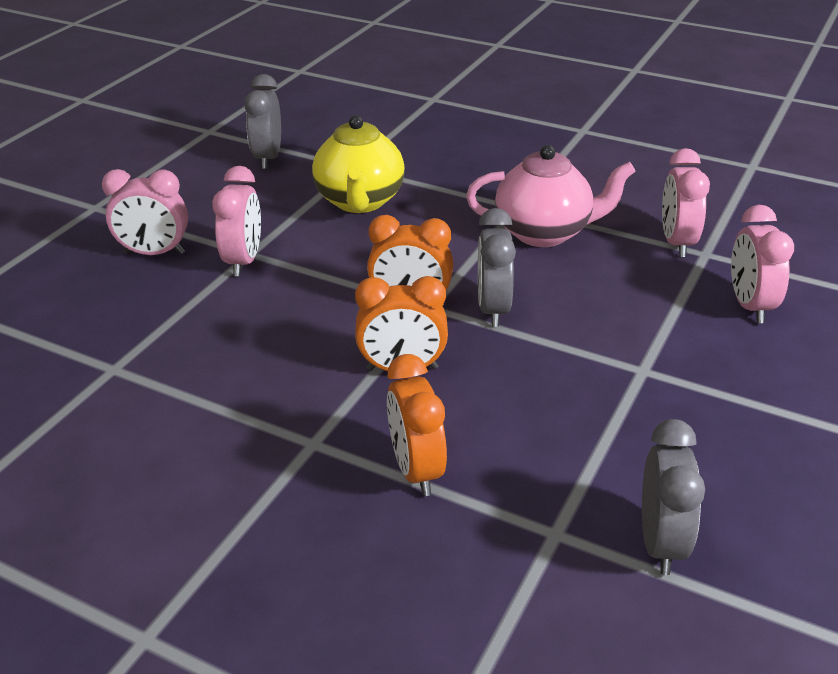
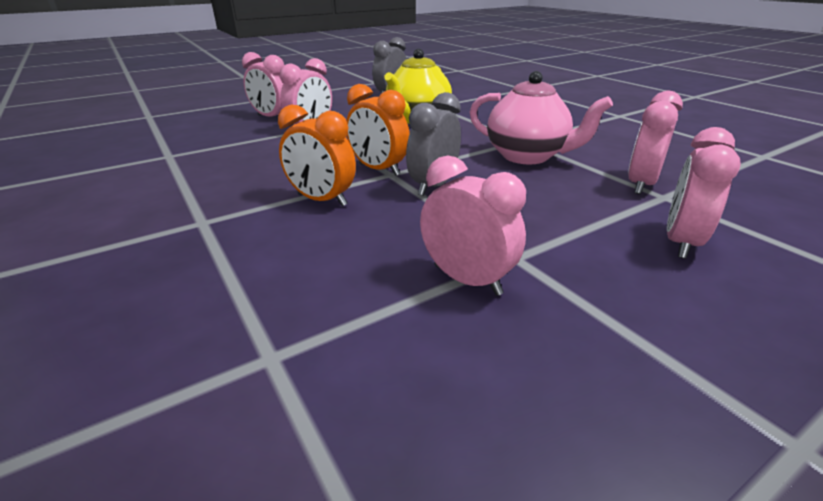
camera: 30 degrees right, 5 degrees down
(416, 470) = (237, 262): orange clock -> none
(627, 407) = (467, 280): none -> pink clock
(661, 543) = (357, 420): grey clock -> none

